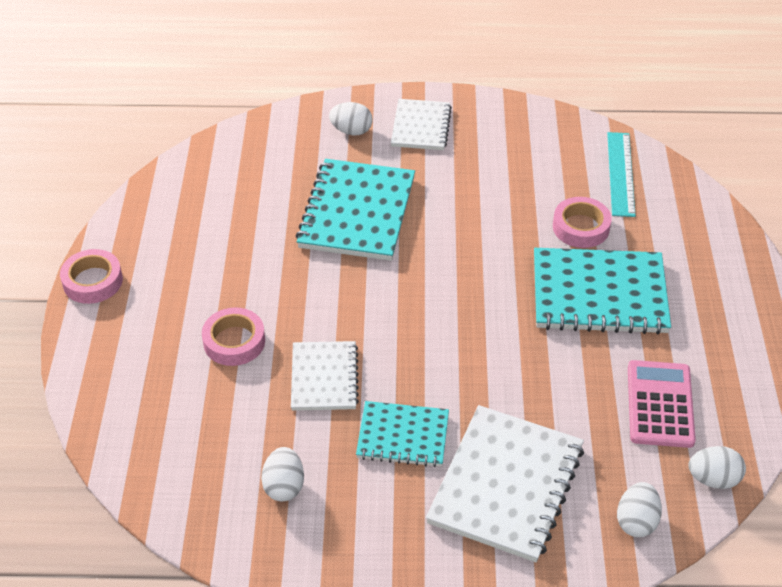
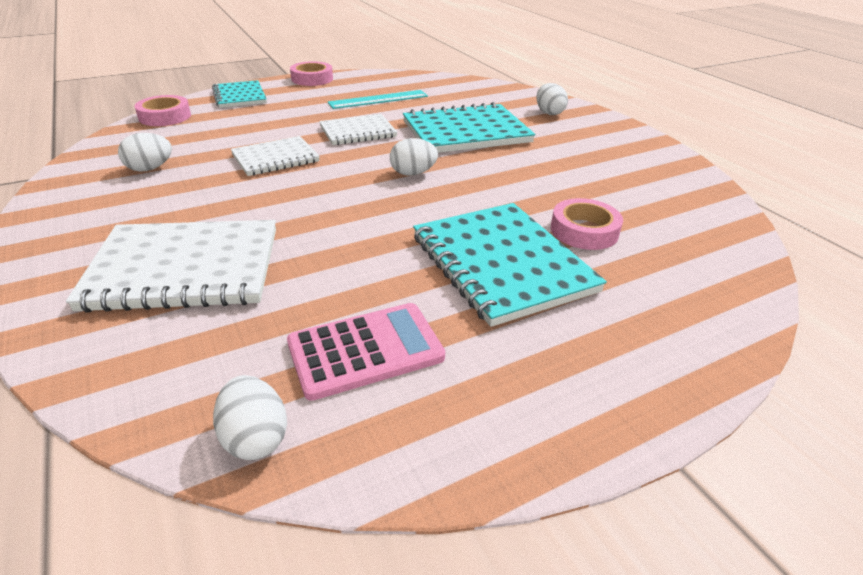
camera: 60 degrees right, 10 degrees down
(234, 341) = (290, 123): pink tape -> pink tape (165, 116)
(403, 436) = (227, 202): turquoise notebook -> turquoise notebook (239, 96)
(421, 127) = (595, 133): white notebook -> white notebook (358, 132)
(620, 173) = (695, 236): turquoise ruler -> turquoise ruler (378, 99)
(636, 521) = (154, 377): white egg -> white egg (413, 173)

